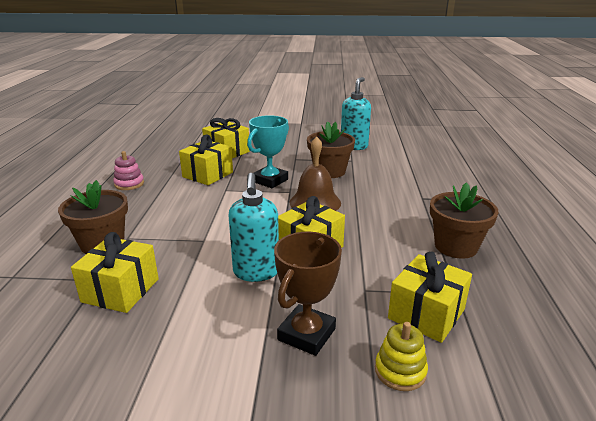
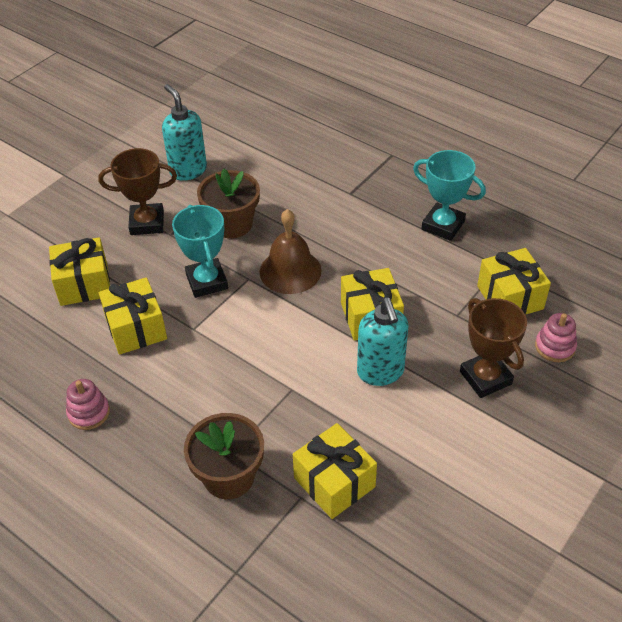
camera: 55 degrees left, 20 degrees up
(256, 272) = (380, 372): turquoise soap dispenser -> turquoise soap dispenser turned 45 degrees clockwise
(295, 150) = (147, 223): none -> brown trophy
(400, 371) = (555, 347): yellow stacking toy -> pink stacking toy
(456, 246) = (443, 225): brown flower pot -> turquoise trophy

